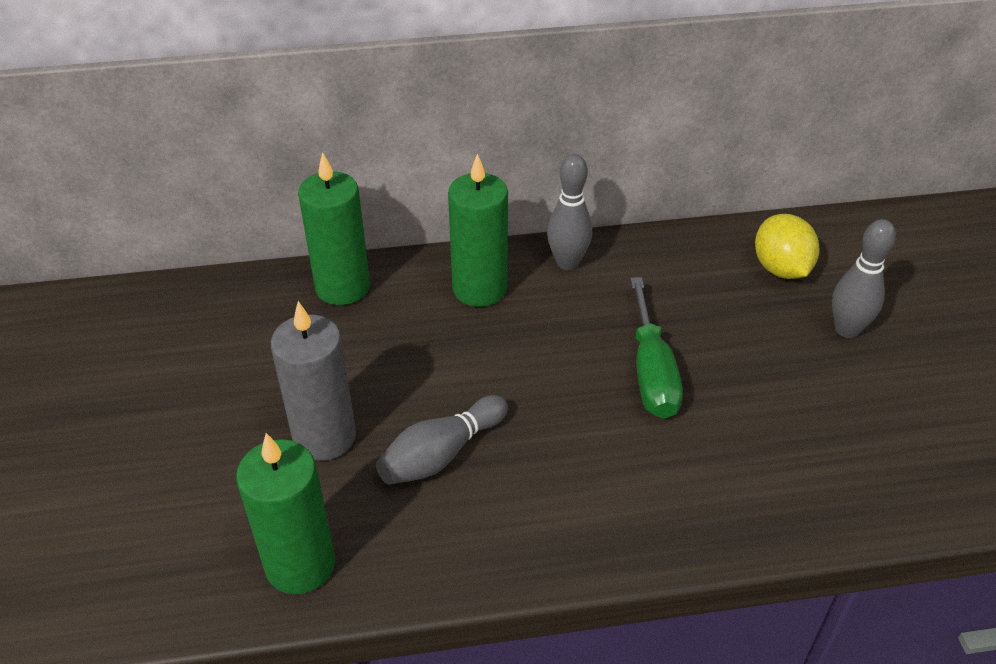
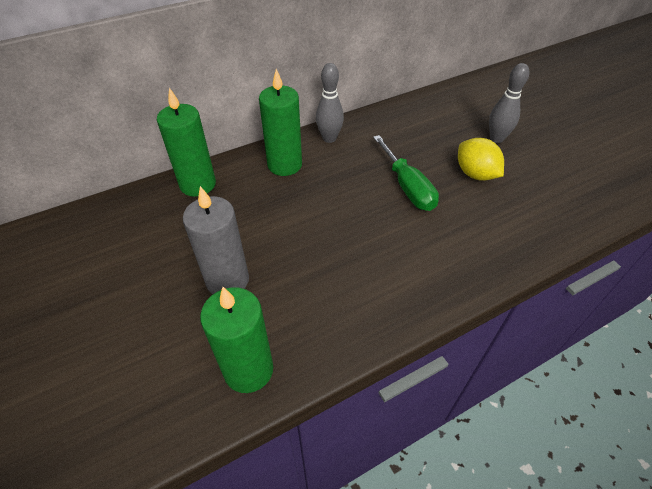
camera: 20 degrees left, 5 degrees up
(441, 454) = (308, 269): grey bowling pin -> none
(780, 269) = (446, 115): yellow lemon -> yellow lemon (475, 174)

